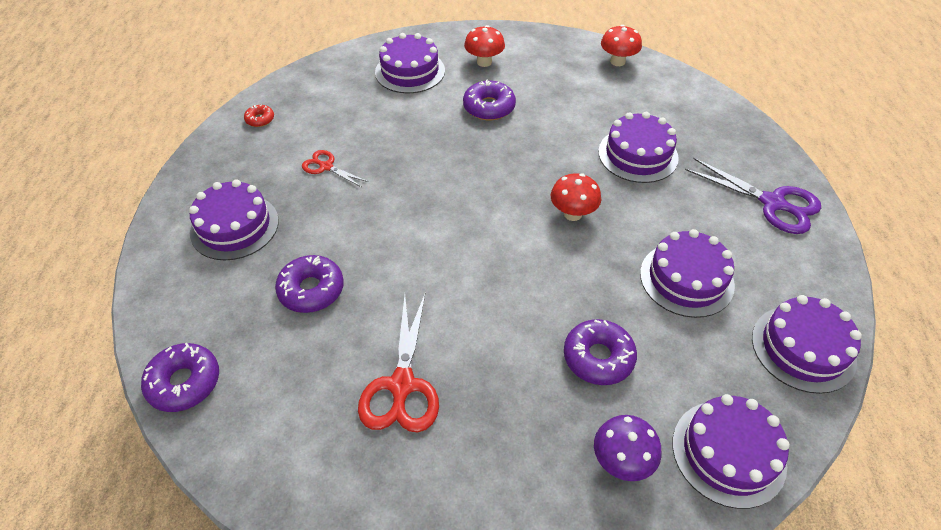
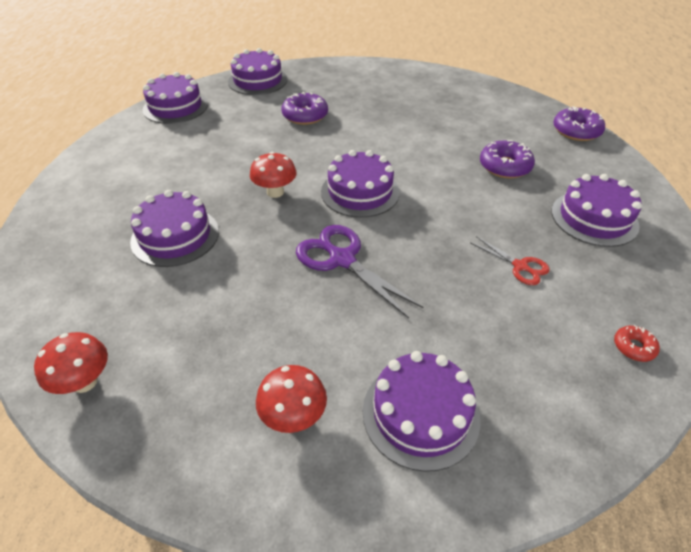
camera: 170 degrees left, 5 degrees down
(402, 385) = (432, 117): red scissors -> none
(489, 107) = (314, 322): purple donut -> none
(621, 461) = (315, 83): purple mushroom -> none
(686, 279) = (216, 143): purple cake -> purple cake (360, 192)
(772, 203) = (96, 180): purple scissors -> purple scissors (342, 259)

